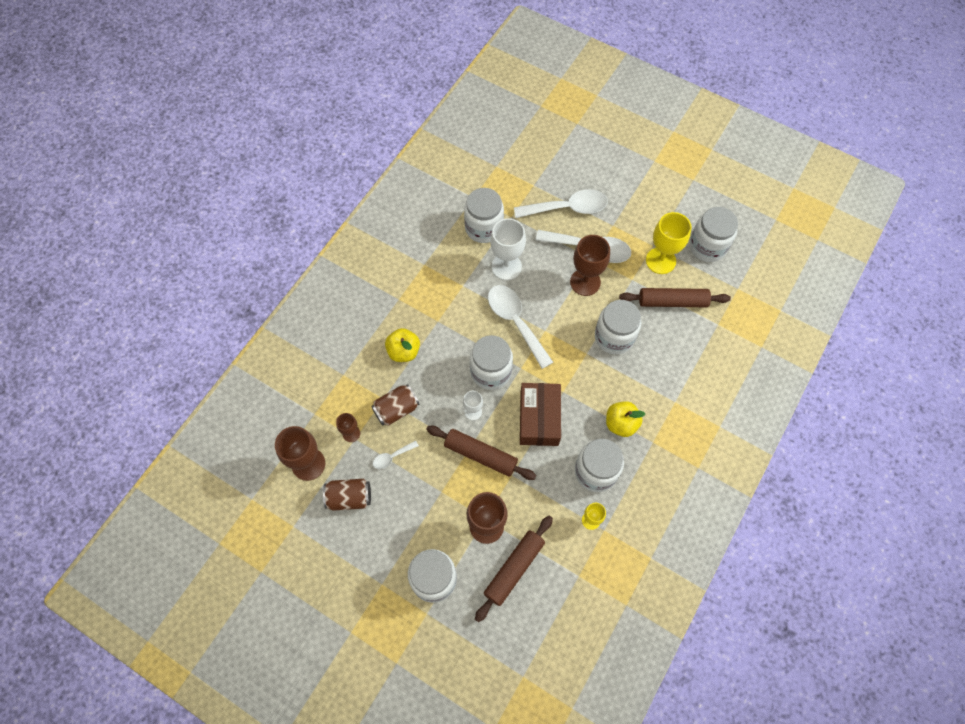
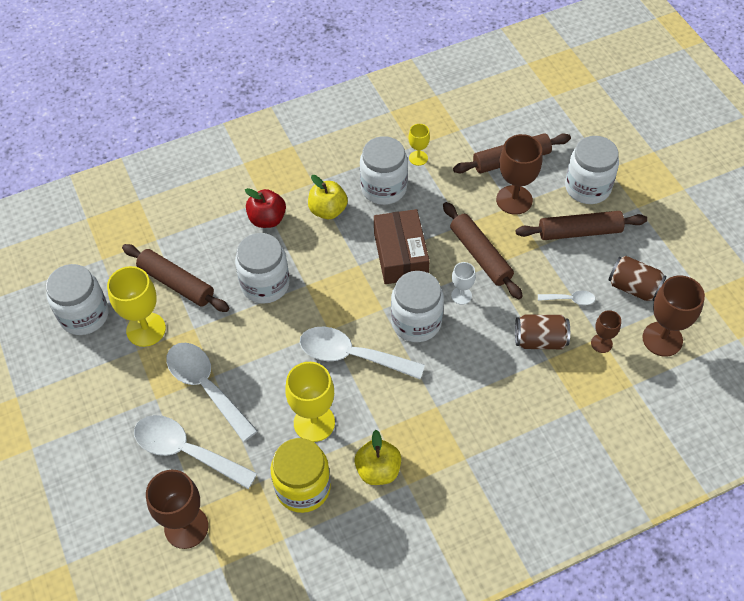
camera: 145 degrees left, 10 degrees down
(403, 351) = (496, 395): yellow apple -> yellow apple (378, 470)
(417, 526) = (579, 232): none -> brown rolling pin
(483, 228) = (303, 487): white jar -> yellow jar
(506, 266) = (314, 423): white goblet -> yellow goblet
(516, 322) = (352, 356): white spoon -> white spoon turned 105 degrees clockwise
(539, 418) = (400, 255): brown box -> brown box turned 45 degrees counterclockwise
(585, 282) = (244, 354): brown goblet -> brown goblet (186, 527)
(657, 388) = (267, 219): none -> red apple

